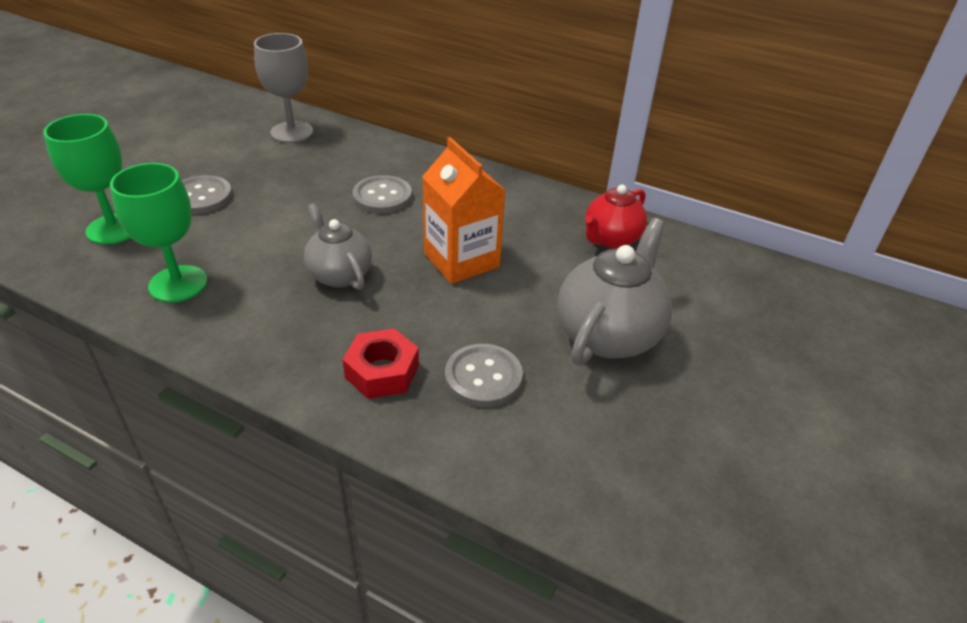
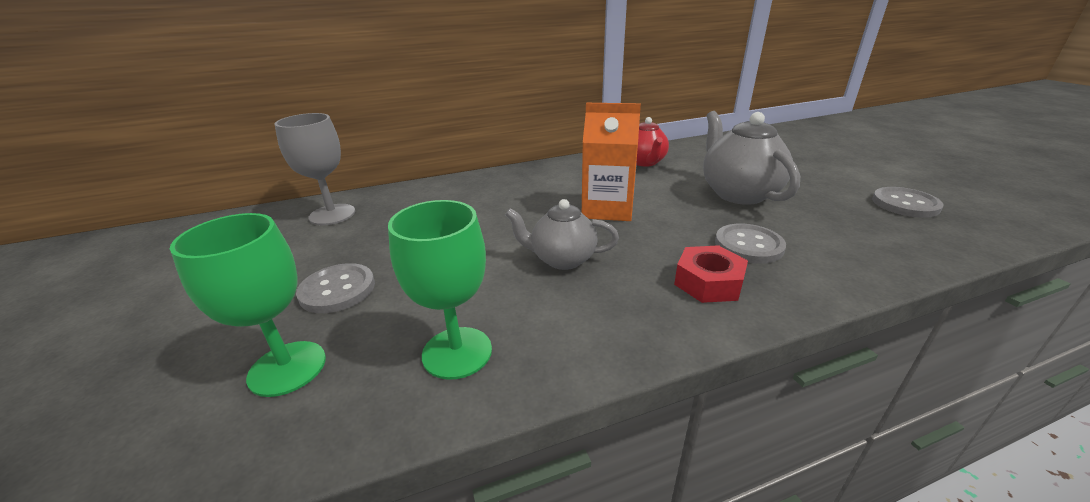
camera: 45 degrees left, 10 degrees down
(382, 197) = (488, 210): grey button -> grey button (905, 204)

